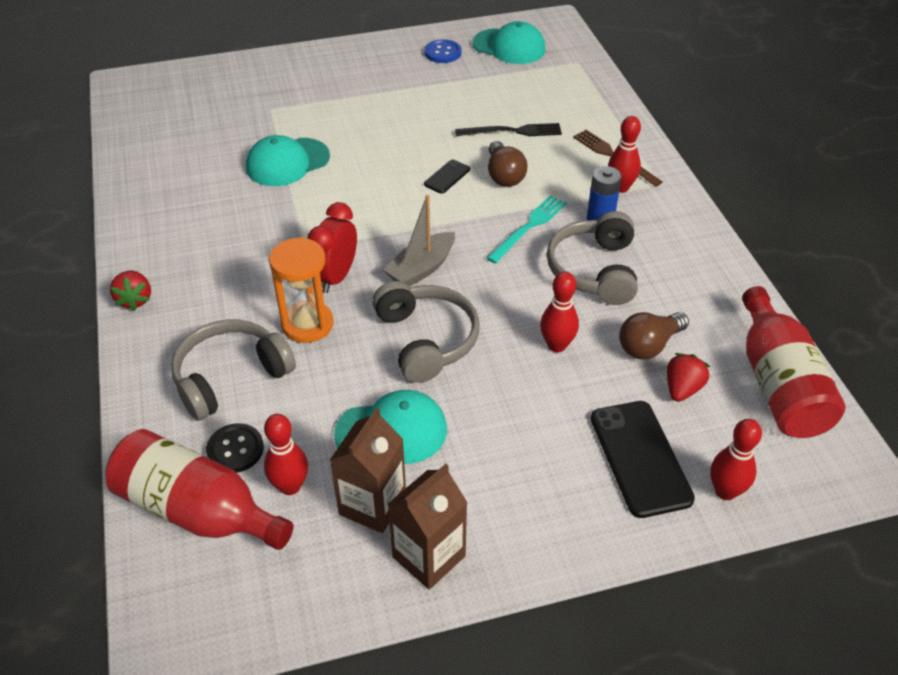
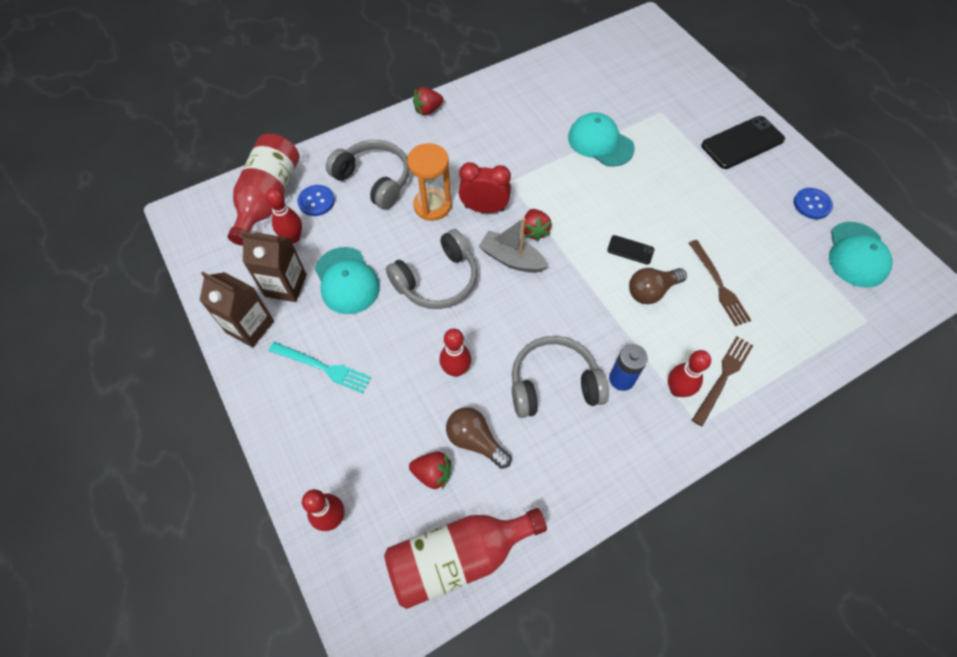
camera: 75 degrees right, 15 degrees up
(235, 449) = (316, 201): black button -> blue button
(389, 242) = (534, 231): none -> red strawberry
(512, 131) = (719, 285): black fork -> brown fork
(528, 227) = (590, 323): turquoise fork -> turquoise fork (323, 367)
(640, 458) = (353, 448): black phone -> black phone (742, 143)

